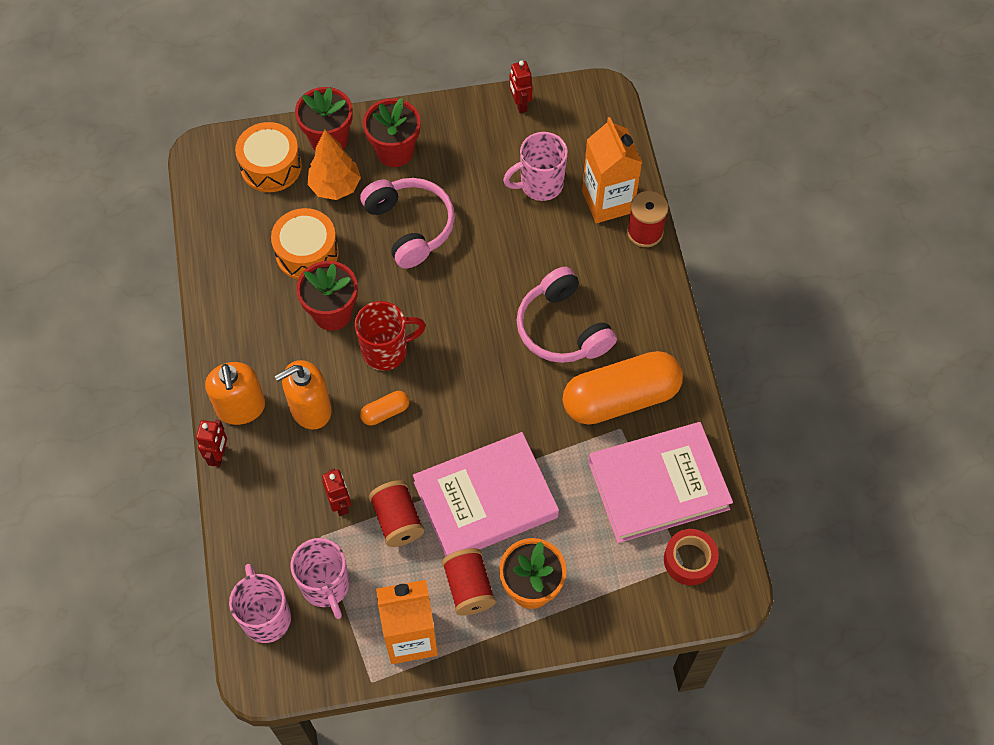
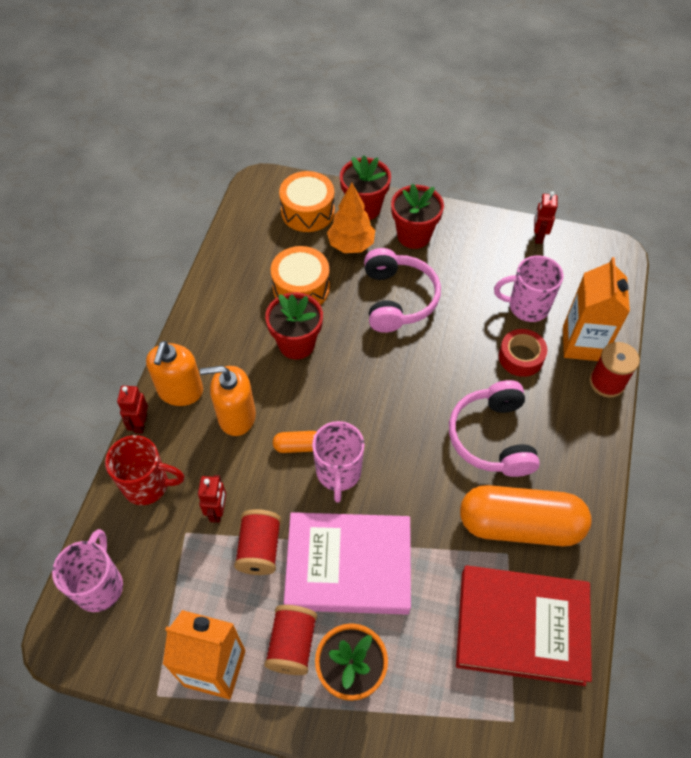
camera: 25 degrees right, 5 degrees down
(219, 455) = (140, 423): red robot -> red robot turned 150 degrees clockwise
(326, 586) = (165, 581): pink mug -> pink mug (338, 473)
(386, 351) = (326, 393): red mug -> red mug (147, 485)
(658, 485) = (521, 626): pink book -> red book
(689, 560) = (521, 720): red tape -> red tape (521, 357)

